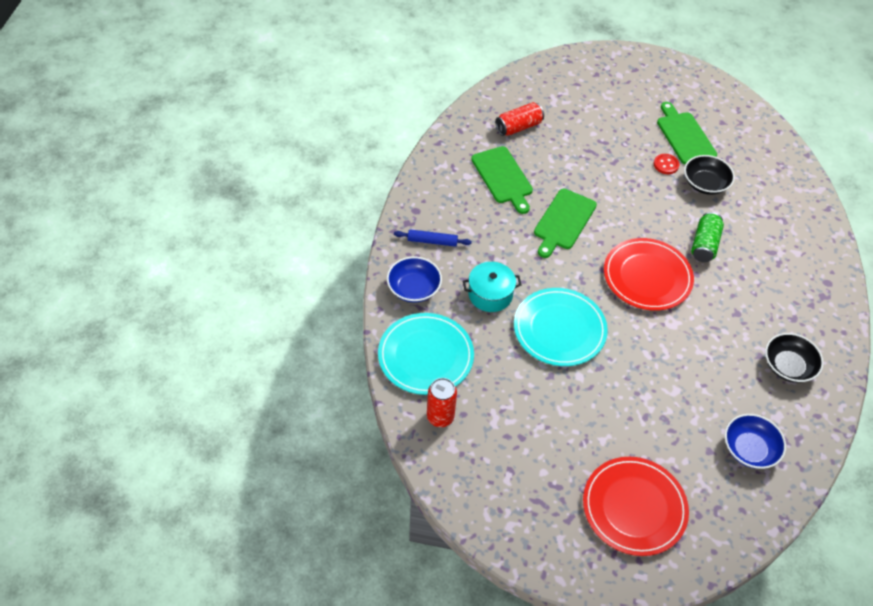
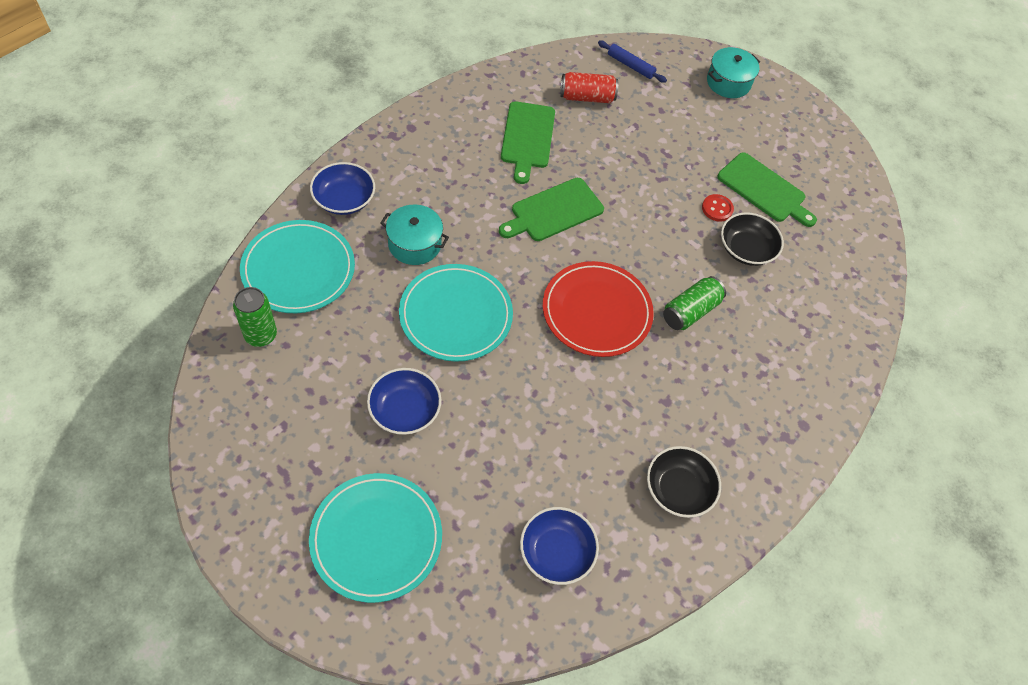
camera: 25 degrees right, 5 degrees up
(432, 241) = (401, 164): blue rolling pin -> blue rolling pin (630, 66)
(440, 417) = (261, 335): red can -> green can
(580, 413) = (404, 410): none -> blue bowl
(603, 70) = (728, 82): none -> turquoise pot
(634, 507) = (376, 538): red plate -> turquoise plate
(684, 136) = (764, 190): green cutting board -> green cutting board turned 120 degrees clockwise

